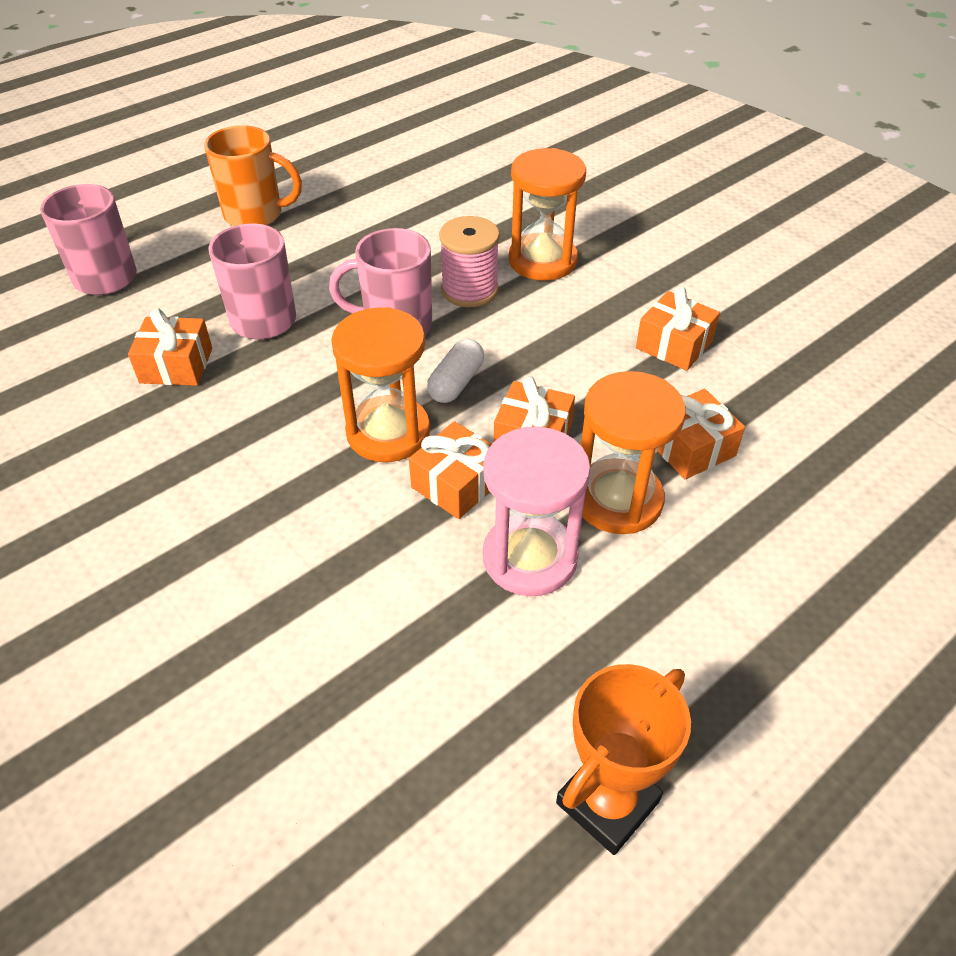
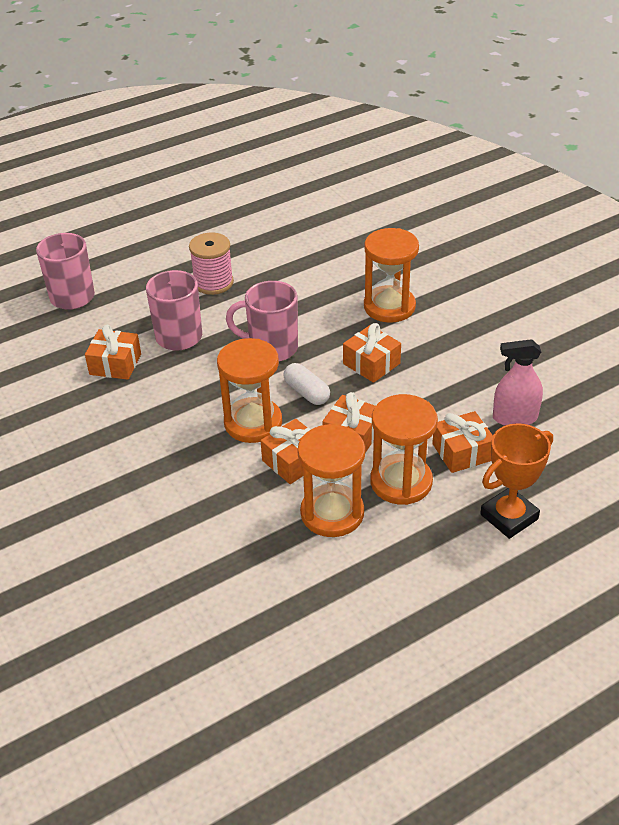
camera: 10 degrees right, 5 degrees down
(255, 215) = (183, 256): orange mug -> none
(456, 383) = (306, 392): white capsule -> white capsule turned 75 degrees counterclockwise
(469, 290) = (330, 325): pink spool -> pink spool (213, 283)
(529, 558) = (332, 513): pink hourglass -> orange hourglass
(607, 802) = (348, 659): orange trophy -> orange trophy (509, 517)
(674, 345) = (471, 378): orange gift -> orange gift (371, 364)
(747, 393) = (515, 418): none -> pink spray bottle

